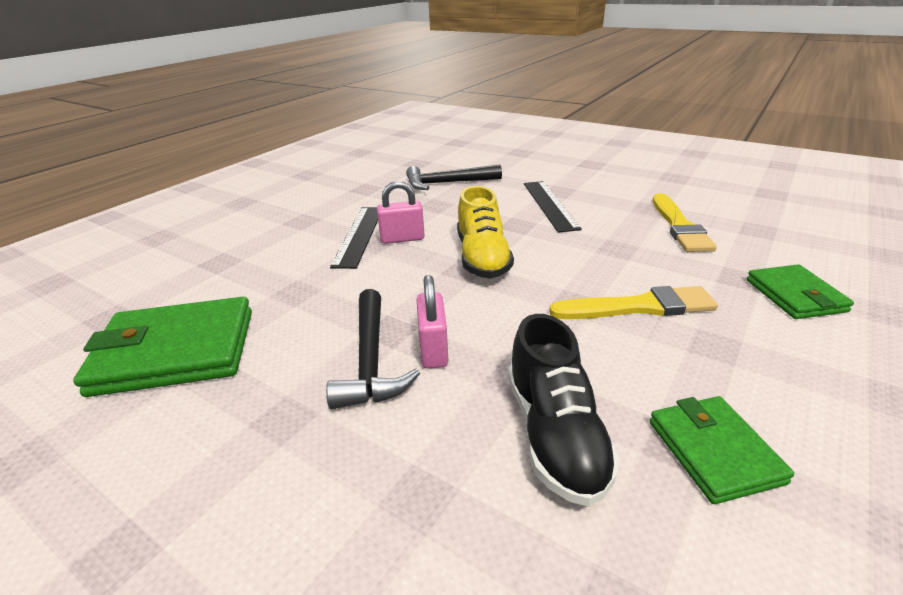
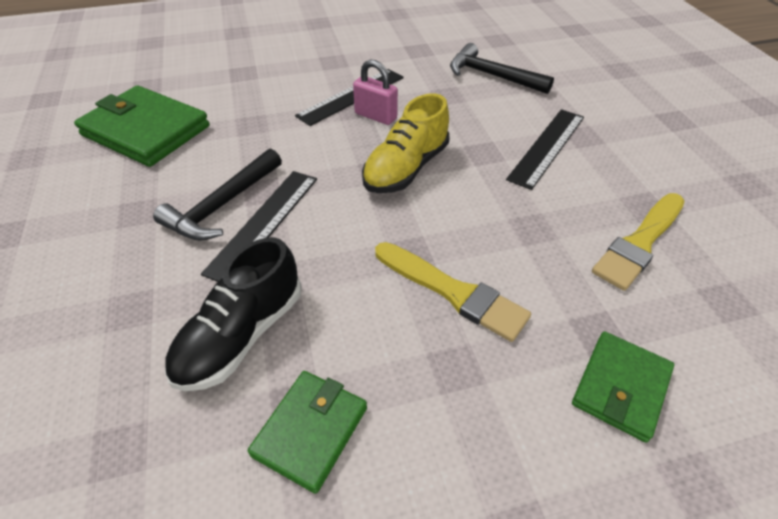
camera: 40 degrees right, 15 degrees up
(433, 350) = (264, 223): pink padlock -> black ruler

